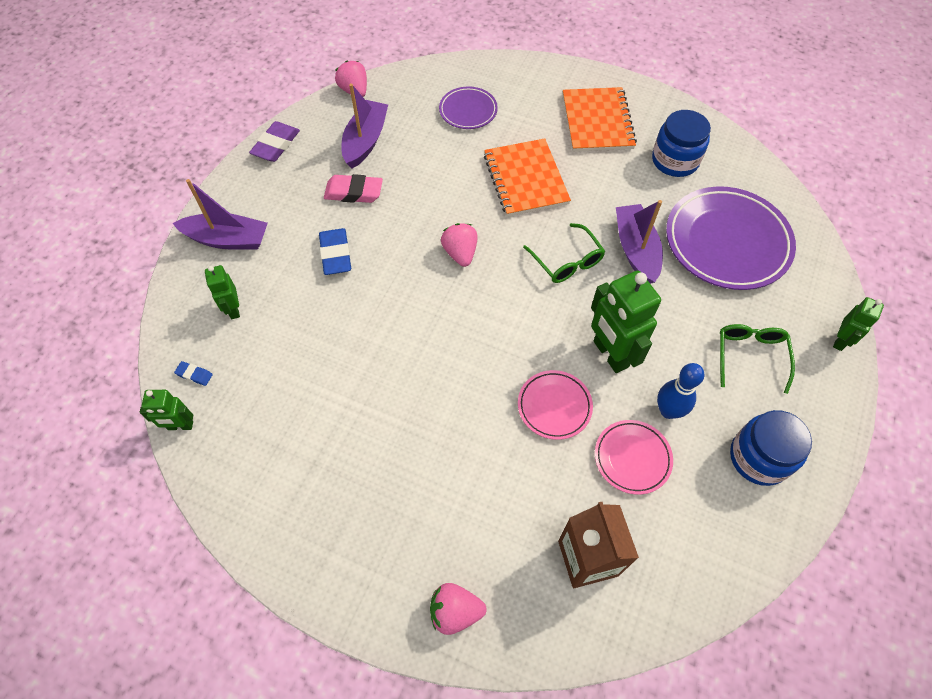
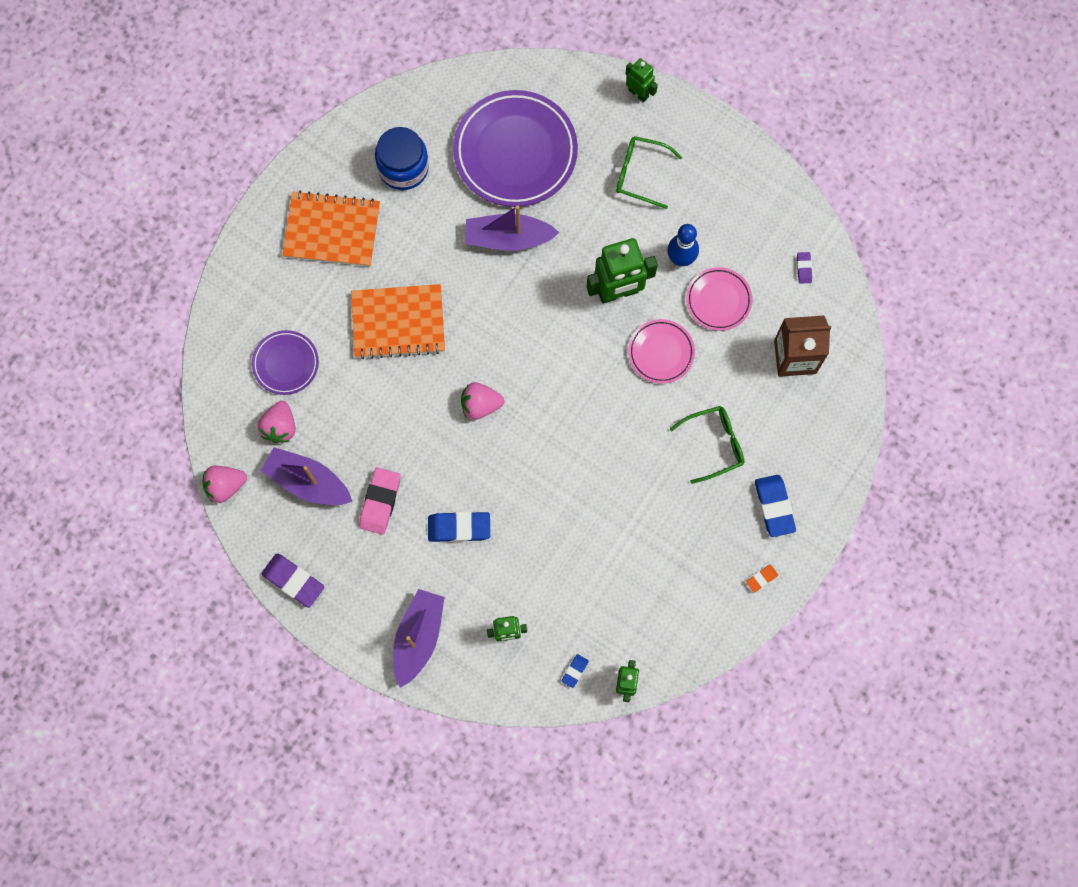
camera: 80 degrees left, 15 degrees up
(305, 557) = (761, 579): none -> orange eraser
(395, 559) = (774, 506): none -> blue eraser
(455, 611) = (821, 466): pink strawberry -> pink strawberry (280, 427)
(567, 261) = (509, 305): green glasses -> green glasses (714, 444)
(703, 553) = (803, 268): none -> purple eraser
(759, 457) = (734, 200): blue jar -> none

